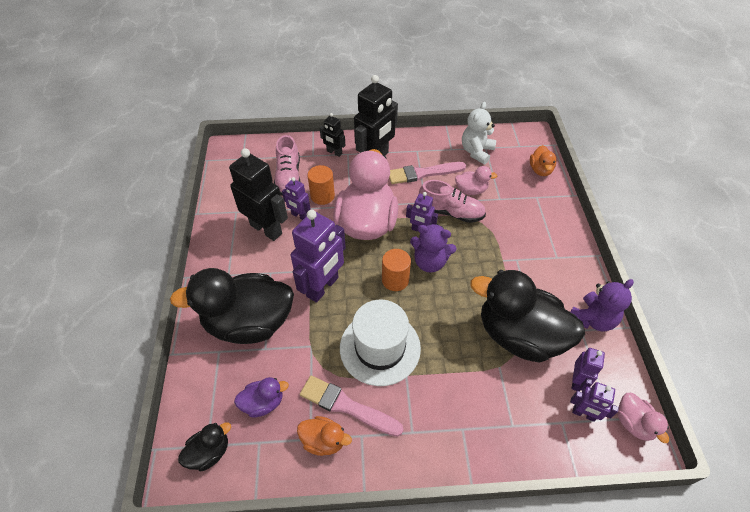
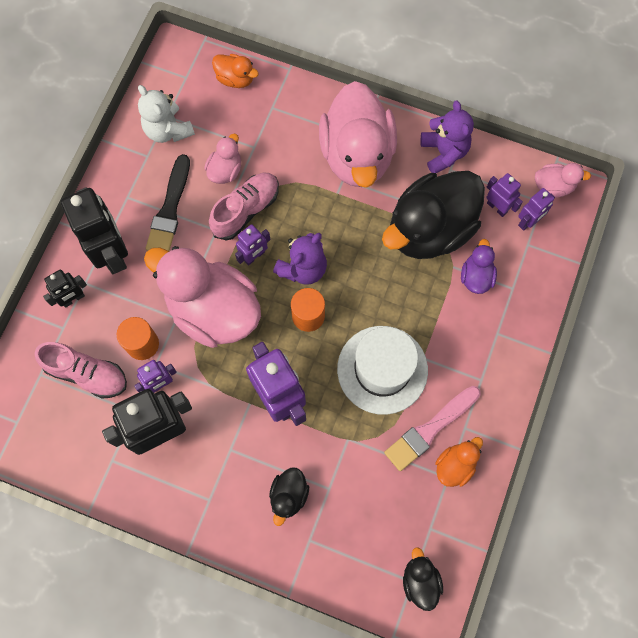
camera: 65 degrees left, 20 degrees up
(249, 323) = (288, 495): black duck -> black duck, size x0.44
(263, 403) = (391, 511): purple duck -> purple duck (476, 276)
(423, 173) = (170, 209): pink brush -> black brush
(542, 260) = (357, 155): none -> pink duck

